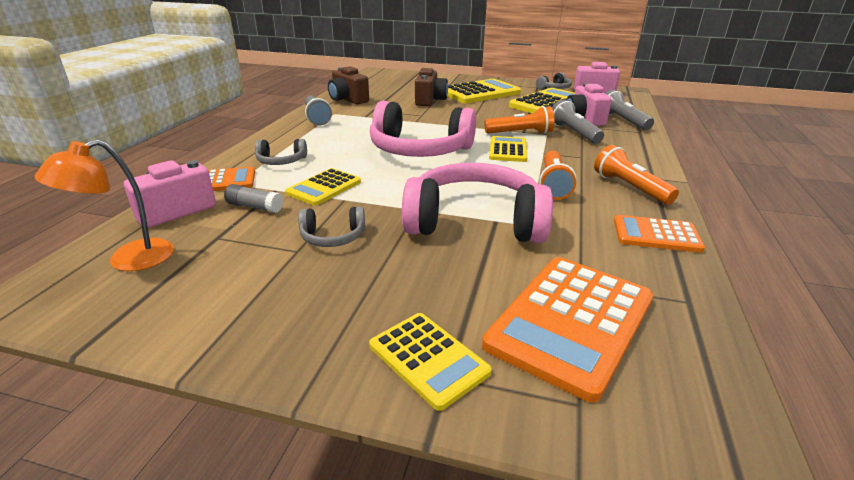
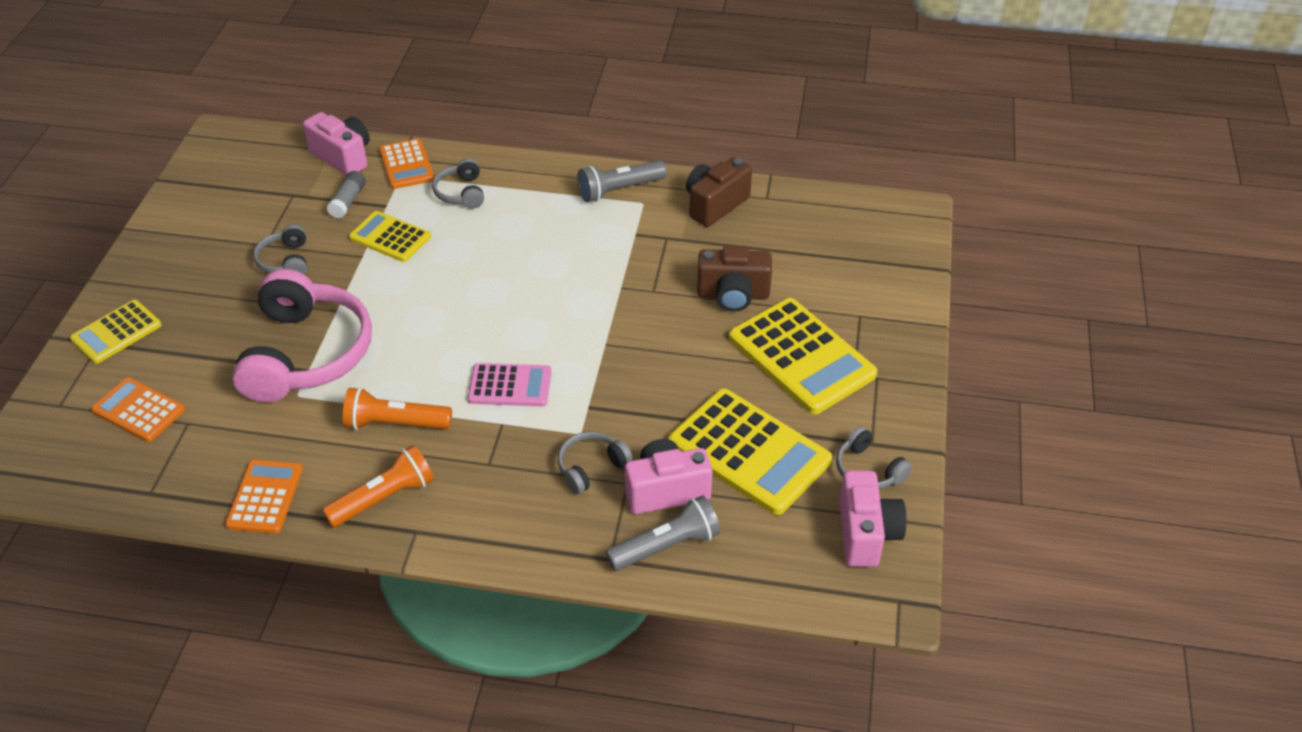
camera: 85 degrees right, 15 degrees up
(128, 260) = (261, 161): orange lamp -> none
(419, 150) = (504, 300): pink headphones -> none
(508, 150) = (510, 386): yellow calculator -> pink calculator
(520, 133) = (581, 403): orange flashlight -> none
(571, 322) = (139, 410): orange calculator -> orange calculator, size x0.58
(574, 133) = (591, 467): grey flashlight -> grey headphones

